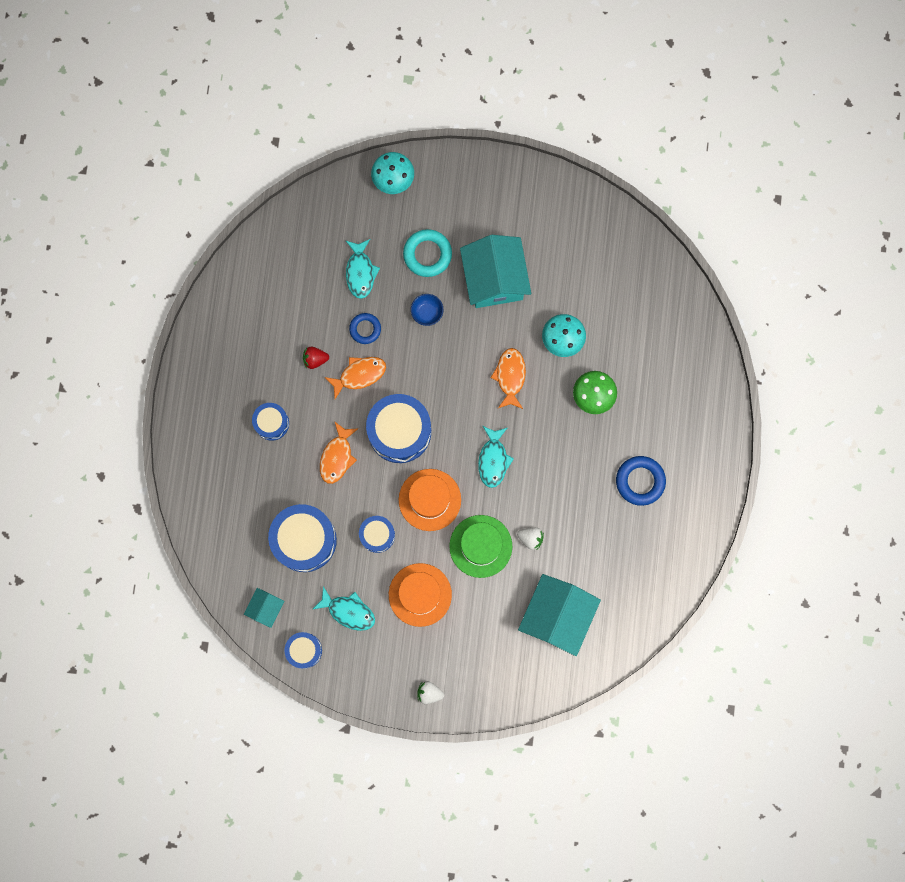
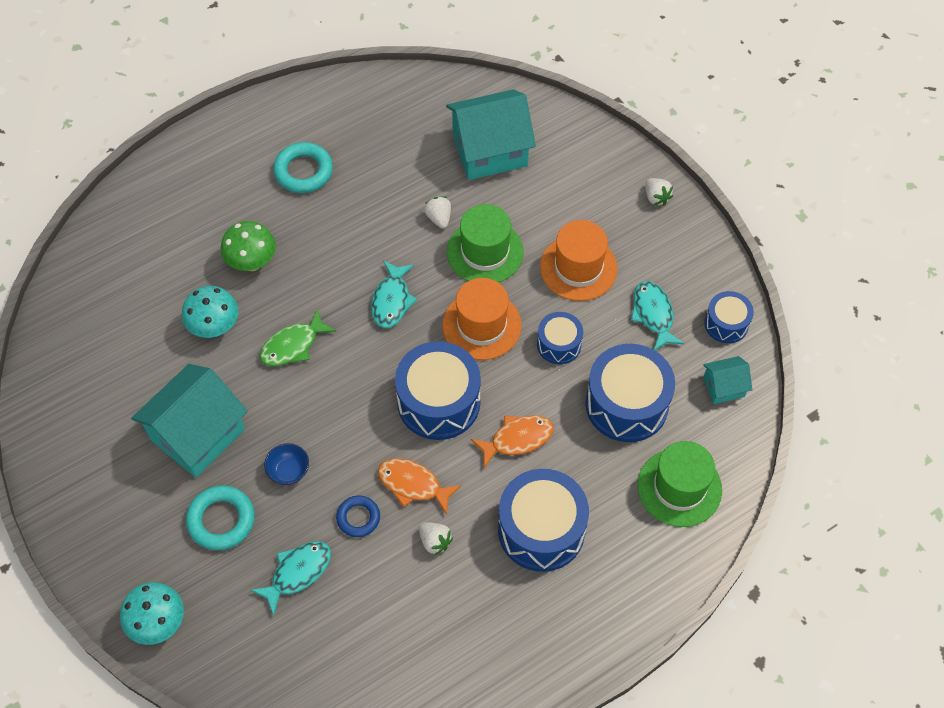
camera: 130 degrees left, 20 degrees down
(229, 523) = (679, 487): none -> green hat
(271, 423) = (541, 530): blue drum -> blue drum, size x1.82
(315, 359) = (435, 541): red strawberry -> white strawberry
(493, 460) = (391, 300): turquoise fish -> turquoise fish turned 135 degrees clockwise
(510, 376) = (293, 345): orange fish -> green fish
(640, 481) = (303, 171): blue ring -> turquoise ring

